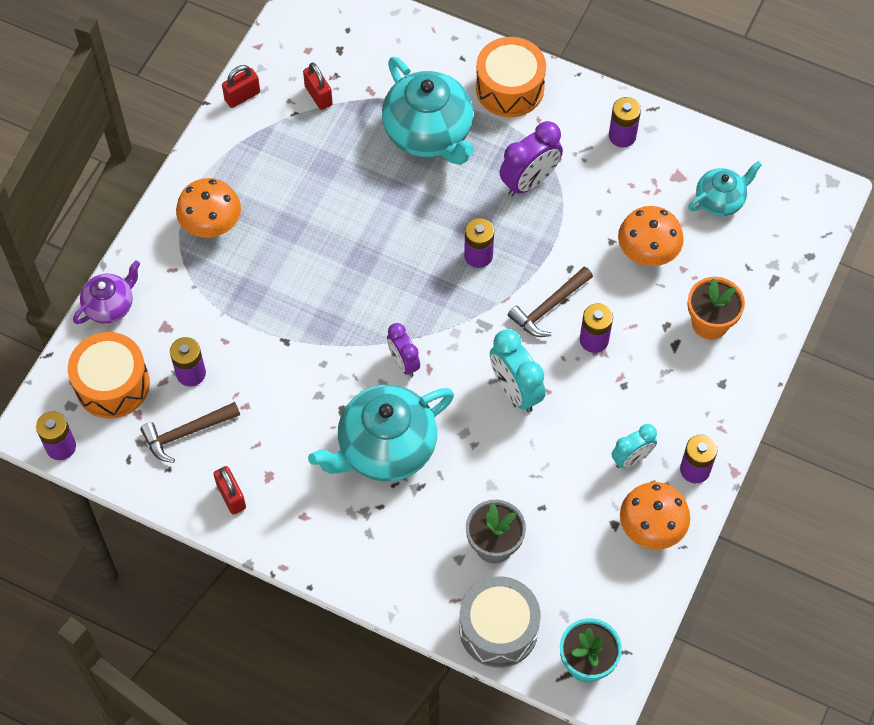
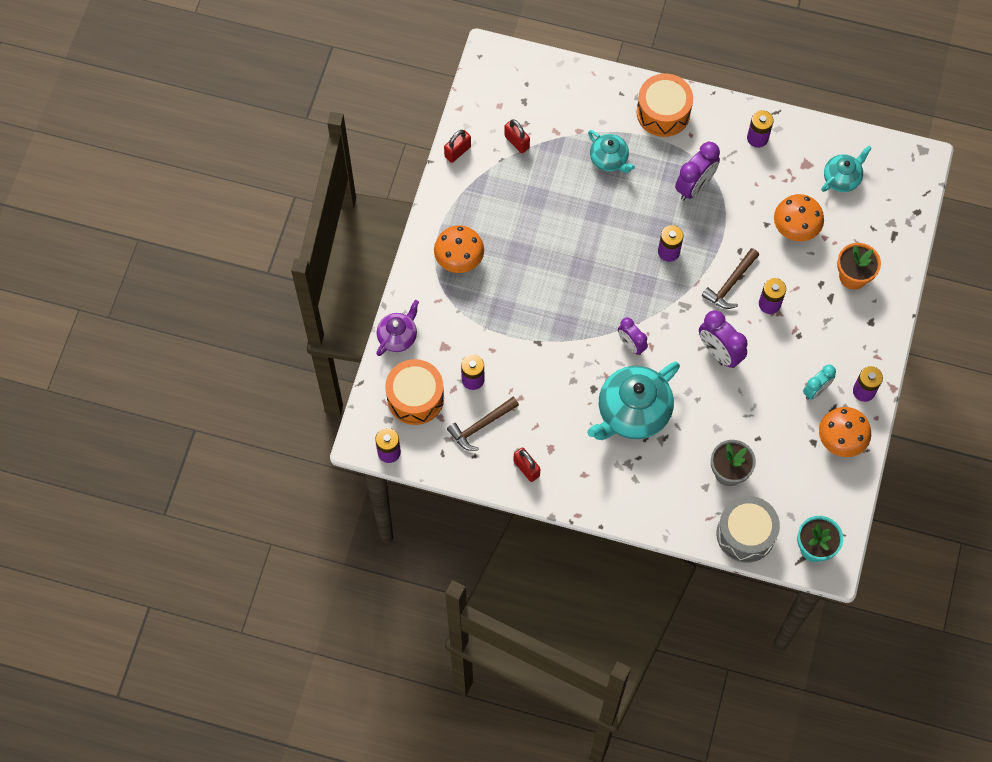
camera: 10 degrees left, 5 degrees up
(429, 134) = (609, 160): turquoise teapot -> turquoise teapot, size x0.55
(515, 390) = (719, 353): turquoise clock -> purple clock

